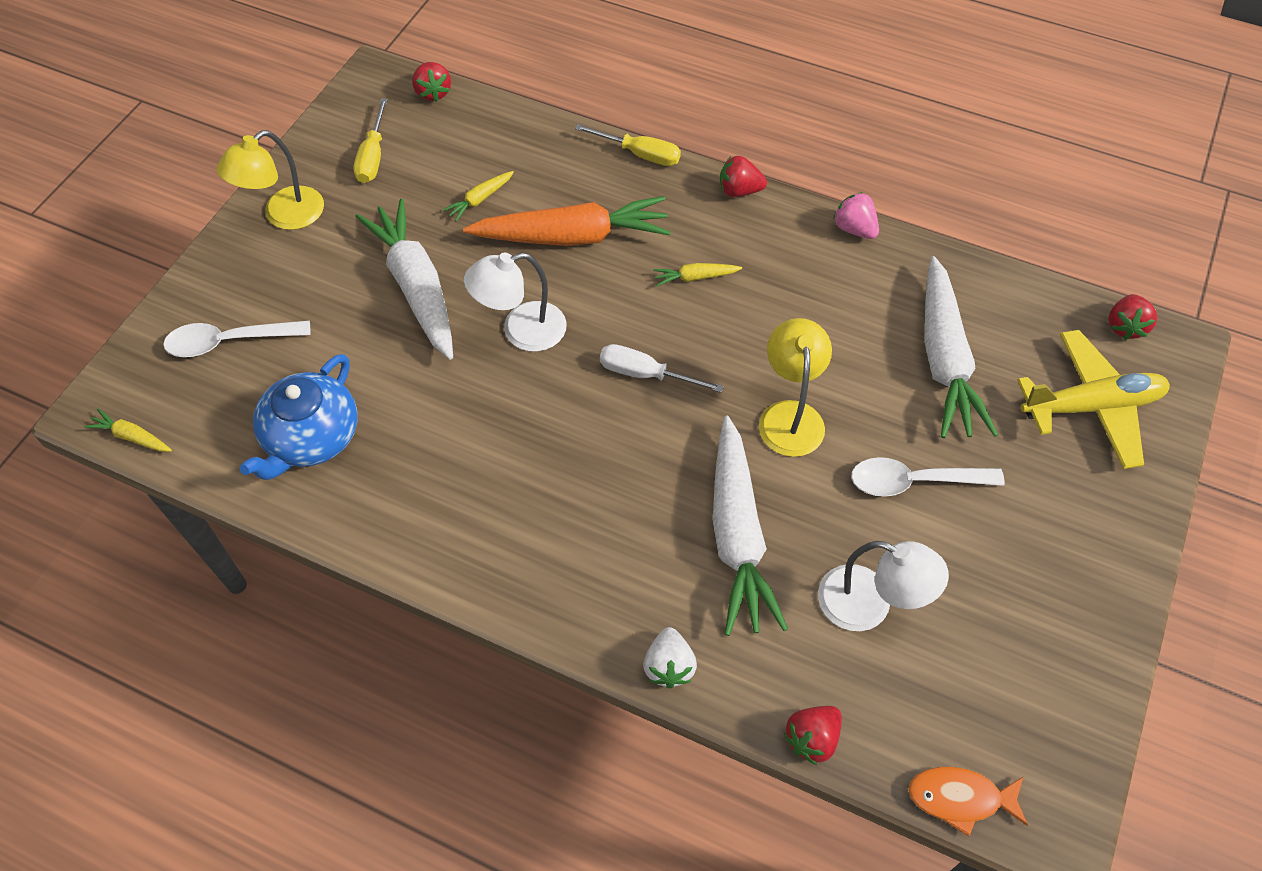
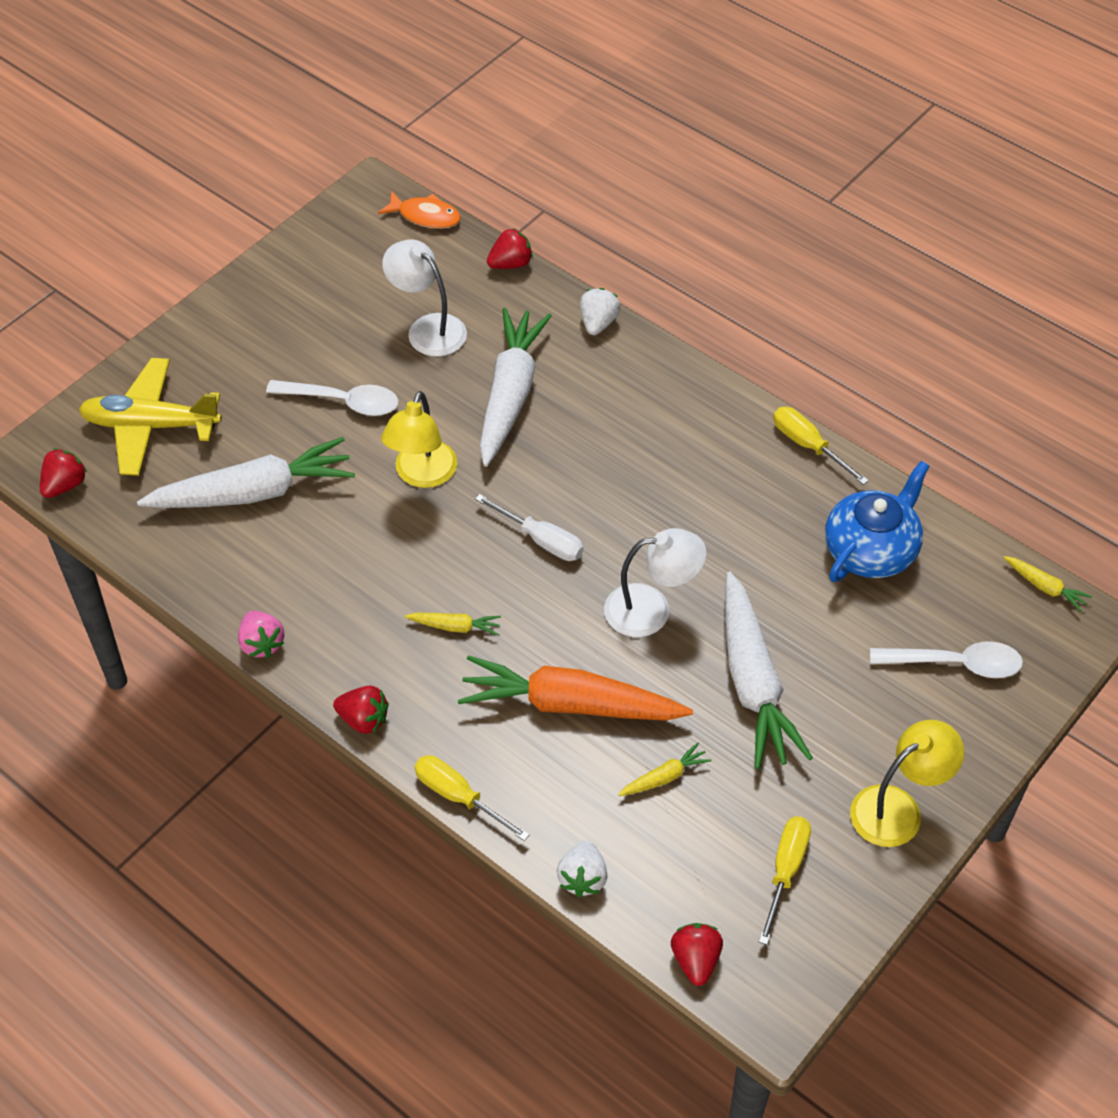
camera: 165 degrees left, 5 degrees down
(387, 547) = (808, 446): none -> yellow screwdriver
(527, 123) = (582, 878): none -> white strawberry
(944, 359) = (253, 492): white carrot -> white carrot turned 60 degrees clockwise

